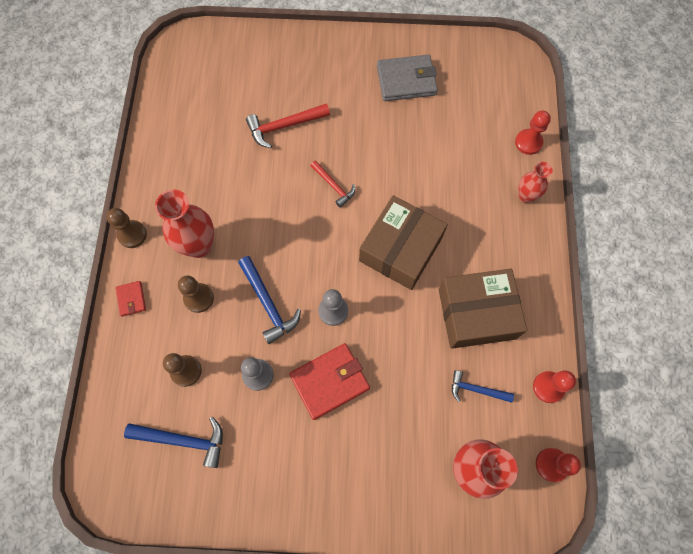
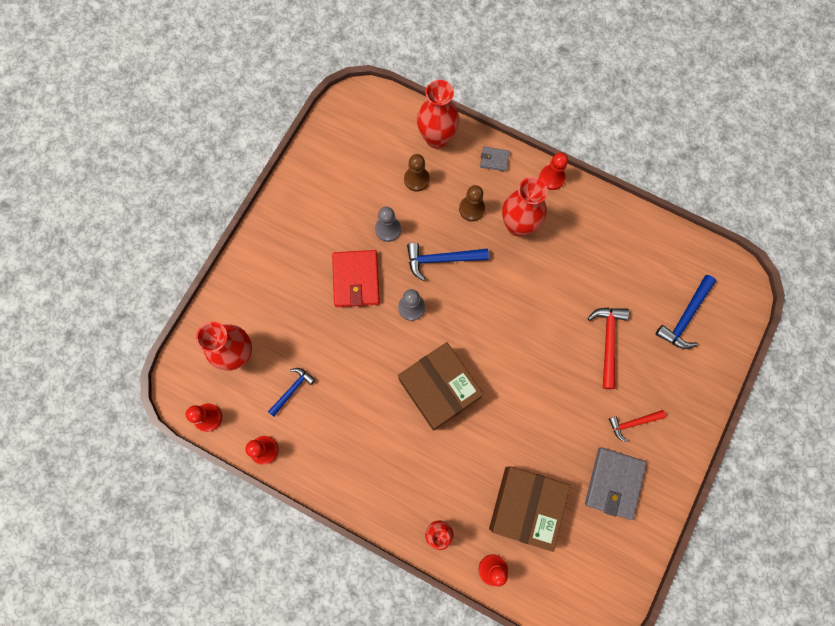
camera: 115 degrees right, 5 degrees up
(126, 371) = (436, 138): none -> red vase
(131, 299) = (494, 160): red wallet -> grey wallet
(132, 234) = (551, 178): brown pawn -> red pawn
(183, 440) = (365, 160): blue hammer -> blue hammer (685, 317)
(334, 186) = (526, 359): red hammer -> red hammer (633, 423)
(476, 313) = (352, 424): brown box -> brown box (525, 506)

